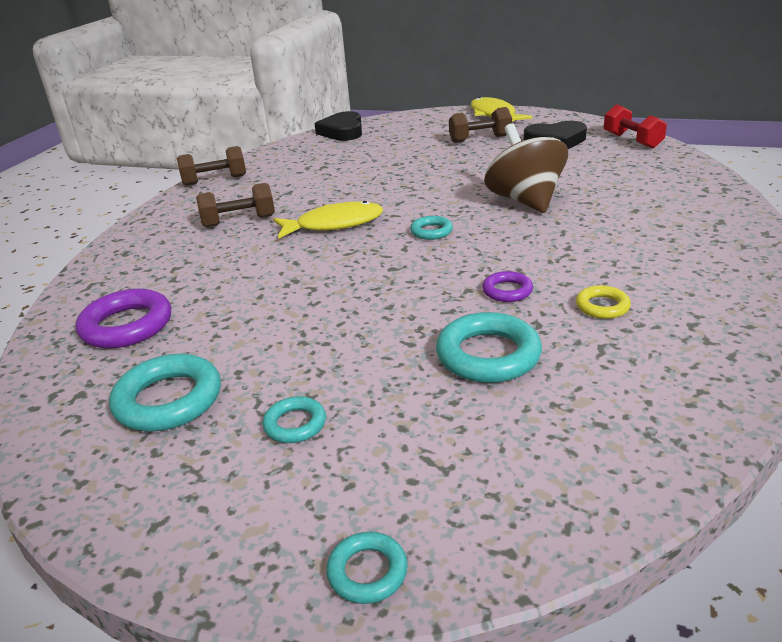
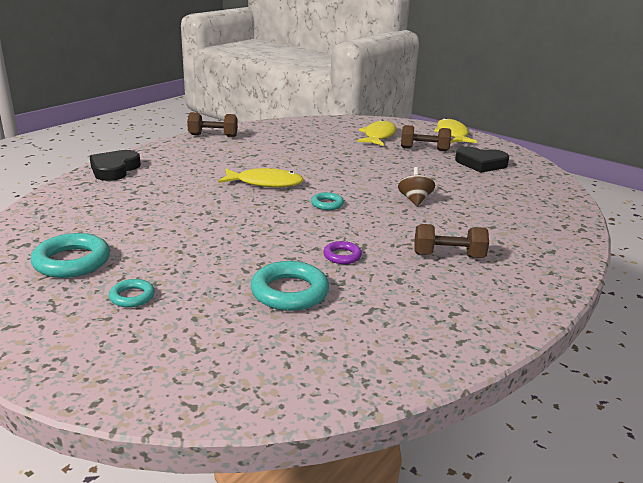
camera: 15 degrees right, 5 degrees down
(127, 325) = (84, 212): purple ring -> none
(239, 221) = (205, 166): brown dumbbell -> brown dumbbell (448, 256)
(342, 131) = (329, 122): black heart -> black heart (114, 169)
(367, 572) = (101, 388): turquoise ring -> none
(415, 135) = (378, 136): none -> yellow fish
(525, 201) = (414, 200): brown spinning top -> brown spinning top, size x0.54
(602, 306) = (399, 284): yellow ring -> none
(632, 141) = (542, 177): red dumbbell -> none

